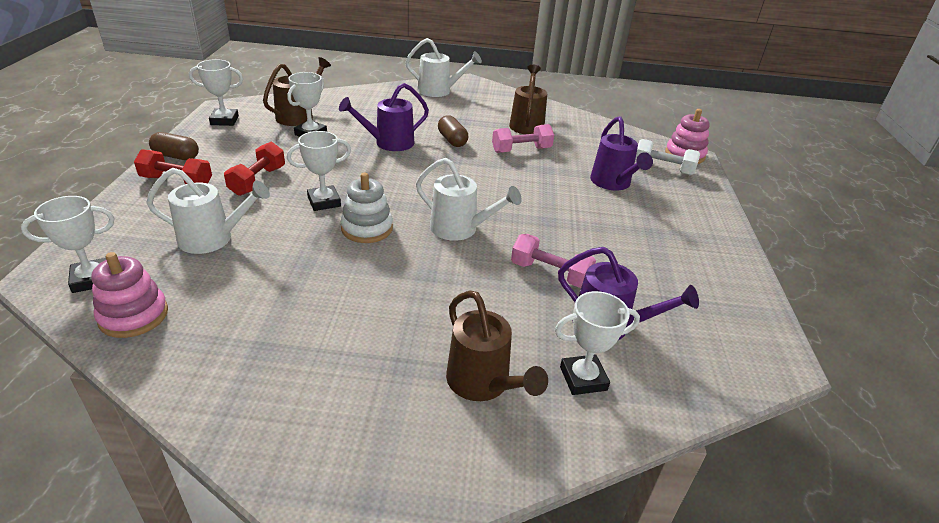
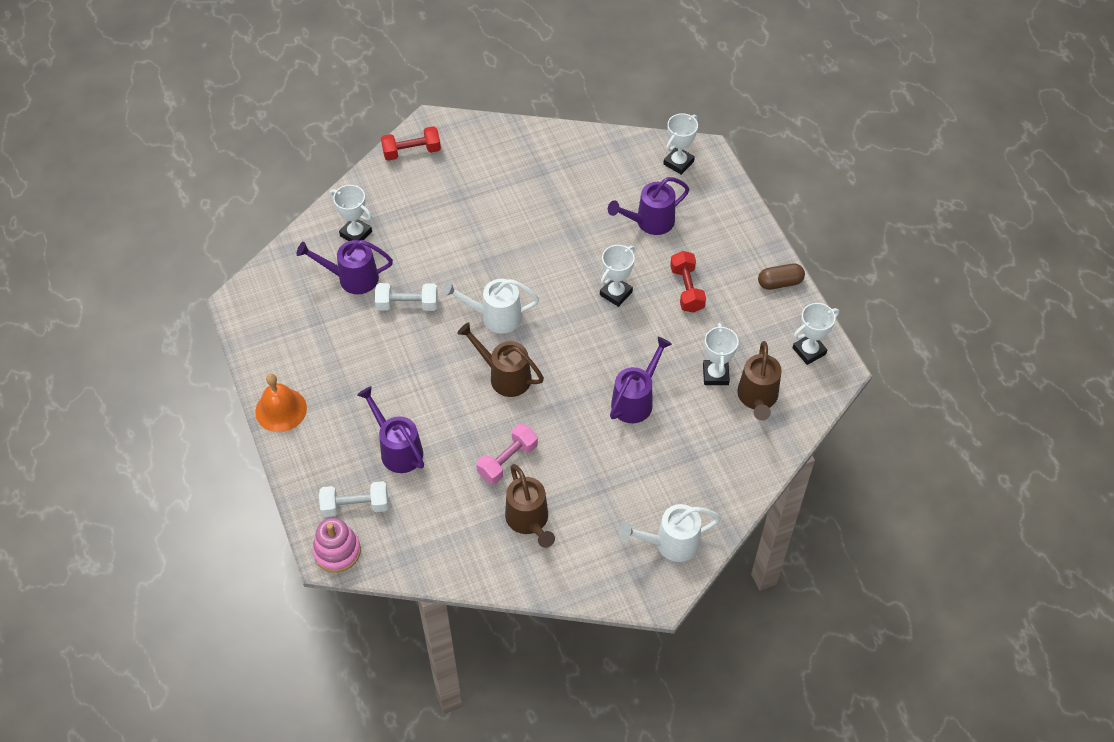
camera: 155 degrees right, 20 degrees up
(133, 316) = (626, 155): pink stacking toy -> none
(177, 181) = (741, 257): red dumbbell -> red dumbbell (412, 151)
(214, 239) = (649, 222): white watering can -> purple watering can
(367, 228) = (561, 283): white stacking toy -> none
(452, 140) = (583, 440): brown capsule -> none
(483, 384) = (409, 205): brown watering can -> brown watering can (504, 376)
(550, 273) = (407, 304): pink dumbbell -> white dumbbell
(583, 378) = (356, 234): white trophy -> white trophy turned 75 degrees clockwise
(725, 242) = (281, 410): none -> orange bell

